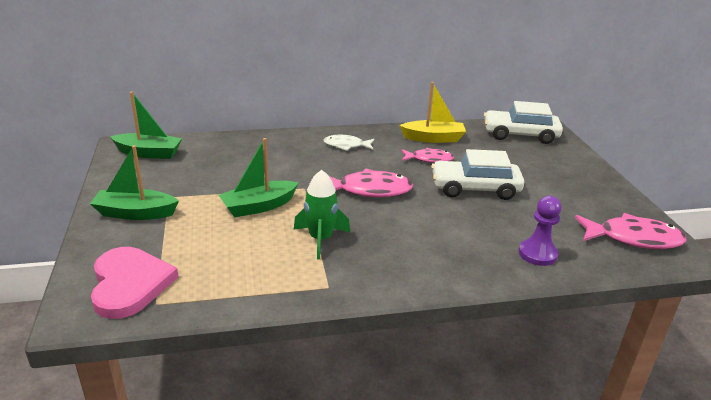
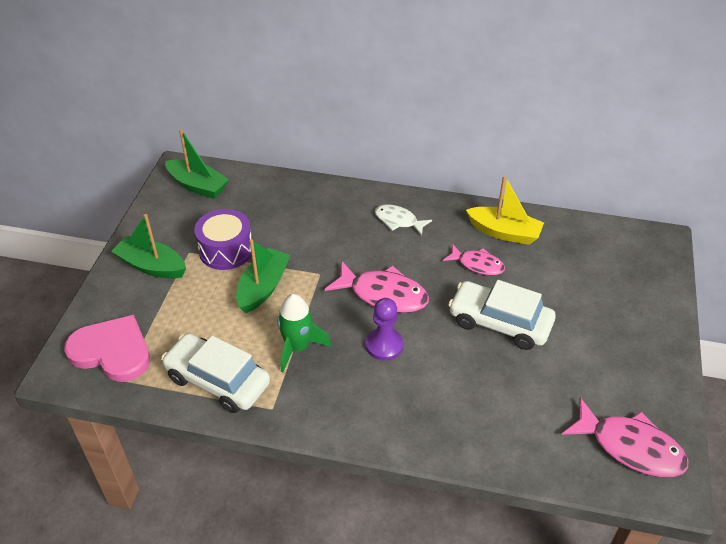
camera: 25 degrees right, 15 degrees up
(130, 284) = (112, 351): pink heart -> pink heart turned 75 degrees counterclockwise
(205, 189) = (226, 250): none -> purple drum
(258, 206) = (263, 287): green boat -> green boat turned 120 degrees clockwise
(520, 135) = (616, 251): white car -> white car (217, 380)
(537, 254) = (503, 433): purple pawn -> purple pawn (384, 345)

